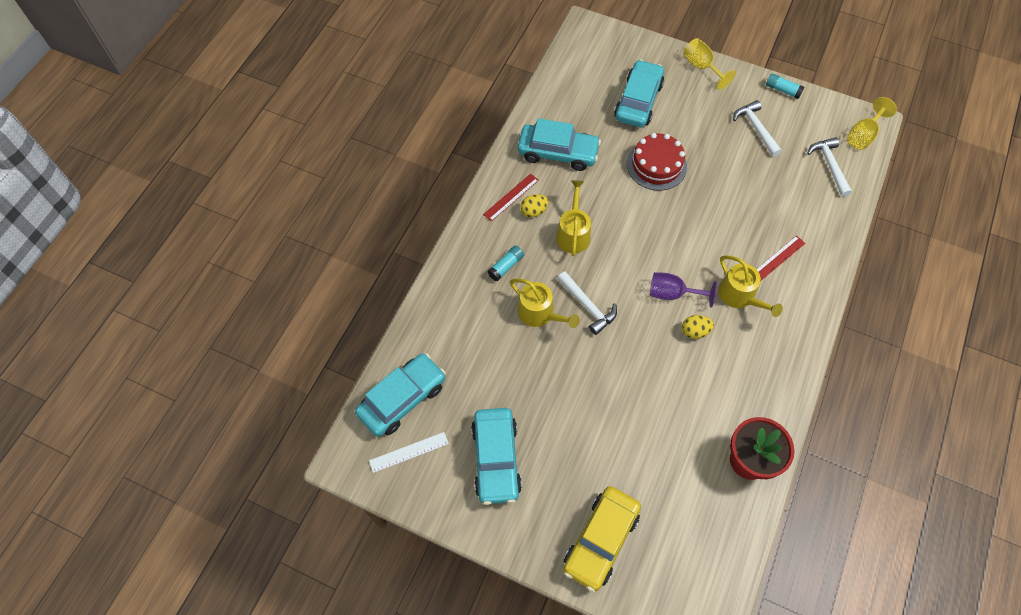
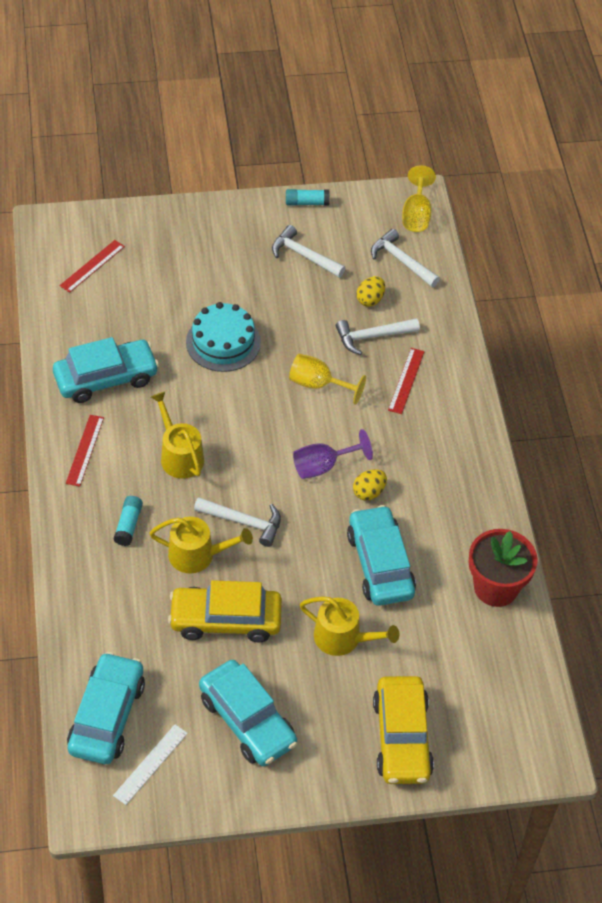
camera: 35 degrees left, 10 degrees down
(528, 373) = (225, 620): none -> yellow car
(534, 211) = (120, 453): yellow egg -> yellow egg (370, 299)
(599, 69) = (92, 266): none -> red ruler
(638, 101) = (159, 282): turquoise car -> turquoise car (380, 564)
(656, 165) = (223, 342): red cake -> turquoise cake
(701, 67) = (205, 214): yellow goblet -> yellow goblet (318, 384)
(739, 296) = (391, 435): yellow watering can -> yellow watering can (343, 638)
(771, 213) = (372, 337): none -> white hammer

